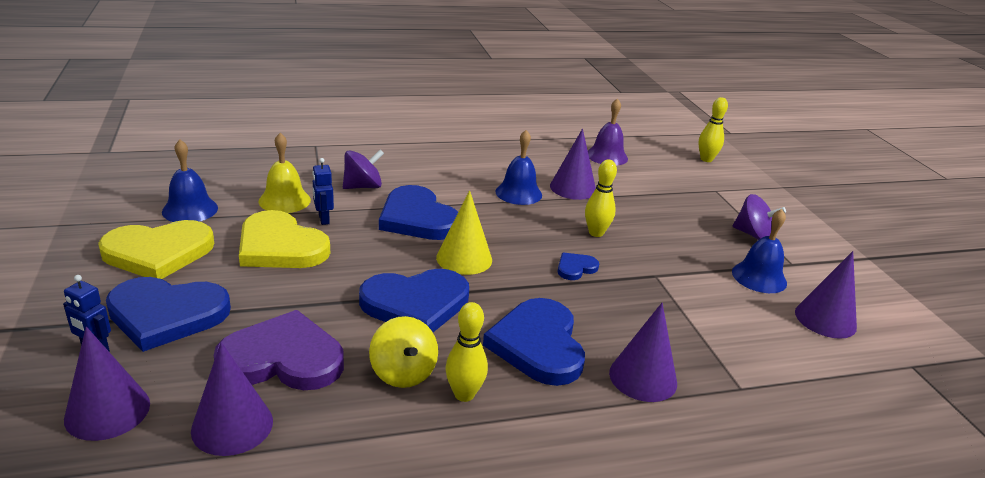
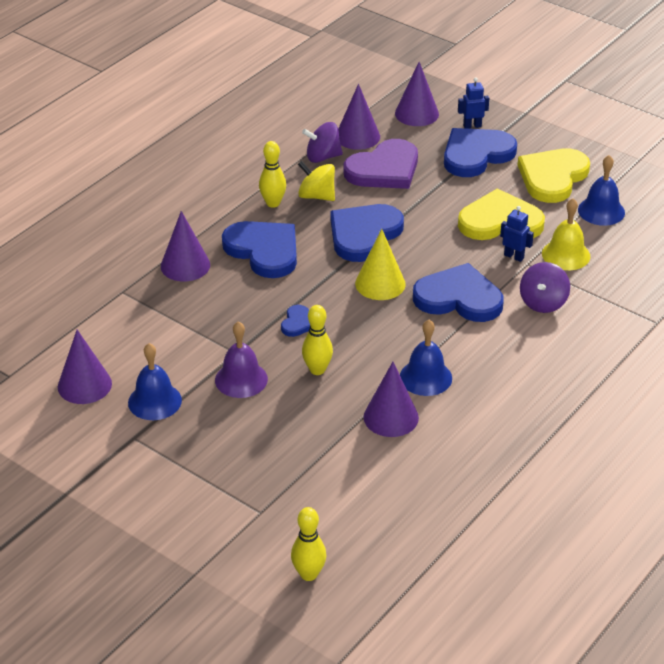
camera: 145 degrees right, 10 degrees up
(607, 156) = (412, 498): purple bell -> purple bell (241, 379)
(753, 235) = (186, 457): purple spinning top -> purple spinning top (322, 157)

